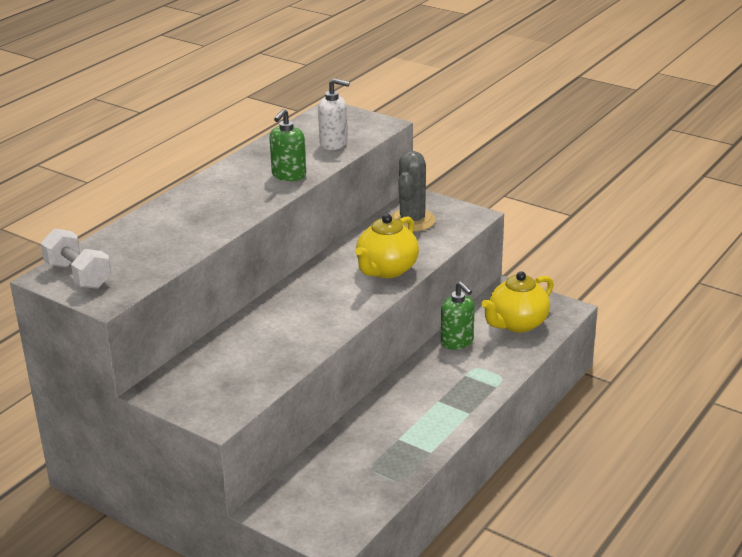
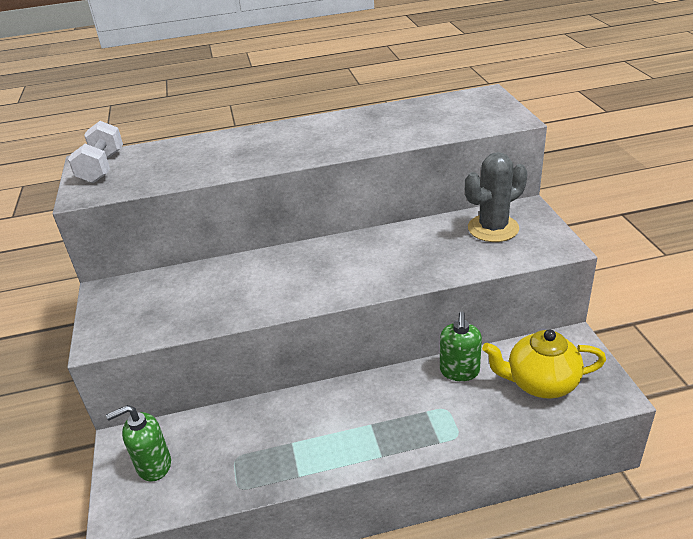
camera: 45 degrees right, 5 degrees up
(288, 175) = (363, 140): green soap dispenser -> green soap dispenser (153, 465)
(334, 143) = (443, 124): white soap dispenser -> none
(386, 270) = (407, 267): yellow teapot -> none

